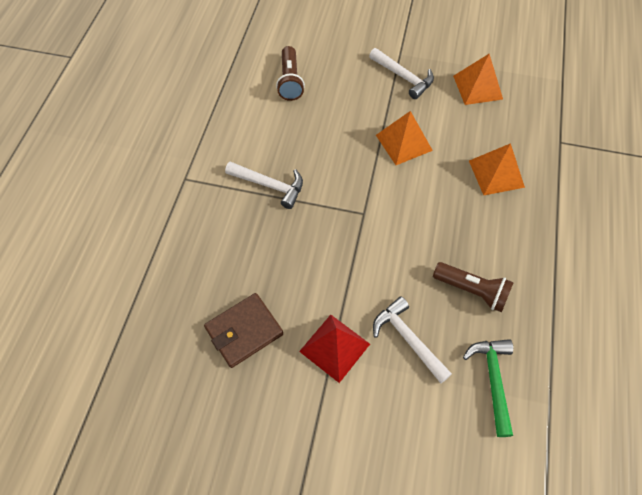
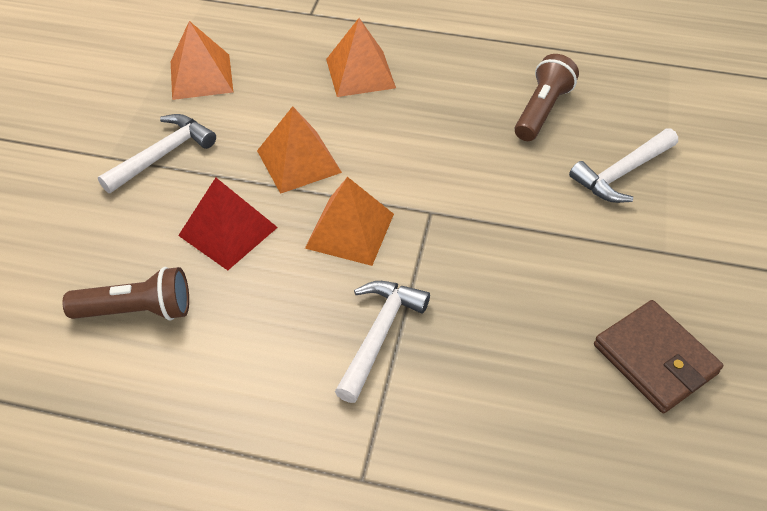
camera: 90 degrees left, 10 degrees down
(334, 347) = (652, 248): red pyramid -> red pyramid (228, 231)
(346, 170) = (350, 231): none -> orange pyramid
(493, 380) = (655, 103): green hammer -> none

